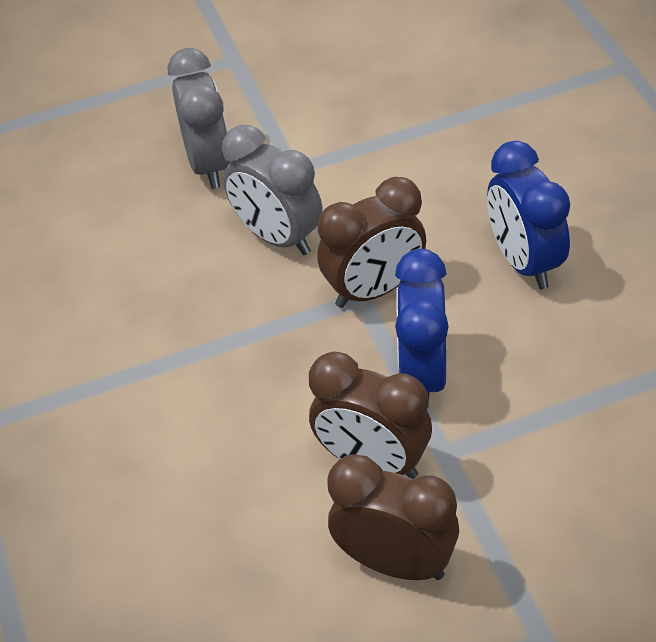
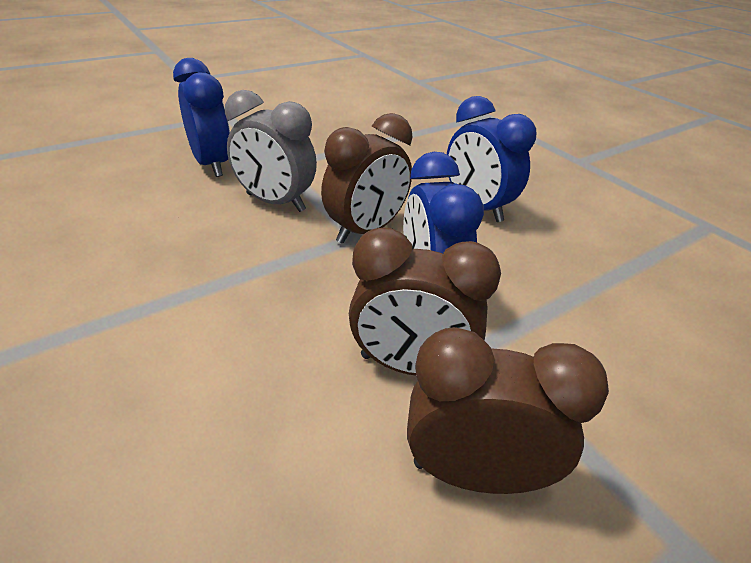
camera: 20 degrees left, 10 degrees down
(208, 164) = (212, 164): grey clock -> blue clock

